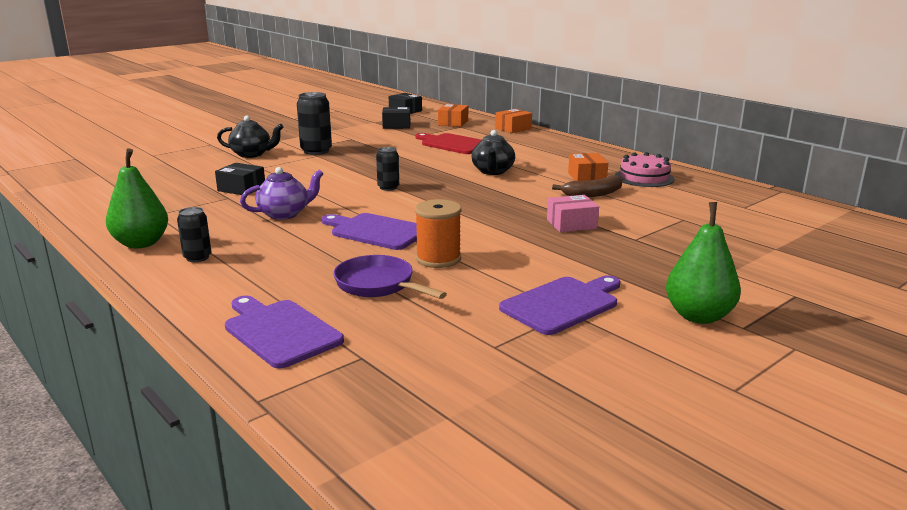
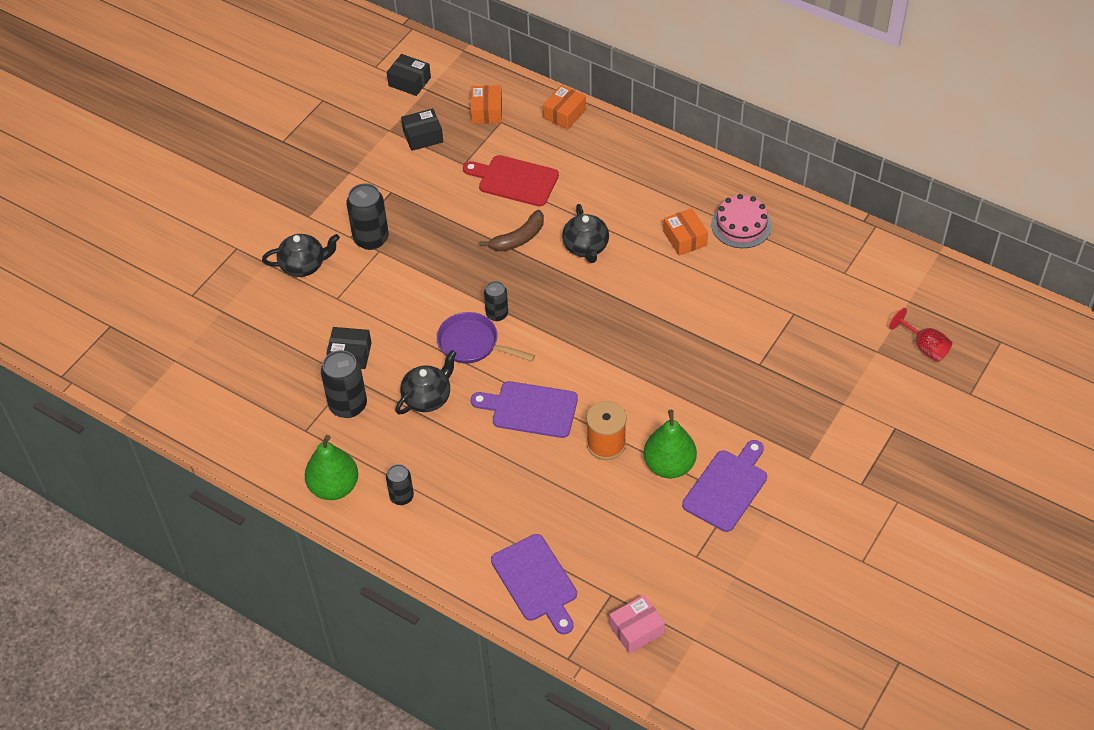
camera: 15 degrees left, 30 degrees up
(209, 208) = (348, 405): none -> black can
(279, 331) = (536, 581): purple cutting board -> purple cutting board turned 150 degrees counterclockwise
(285, 214) = (428, 397): purple teapot -> black teapot
(378, 285) = (576, 498): purple pan -> purple pan (472, 344)
(571, 224) = (698, 349): pink box -> pink box (636, 630)
(593, 194) = (701, 279): brown banana -> brown banana (518, 238)
(698, 316) = (828, 477): green pear -> green pear (669, 465)
(836, 253) = (924, 347): none -> red goblet

